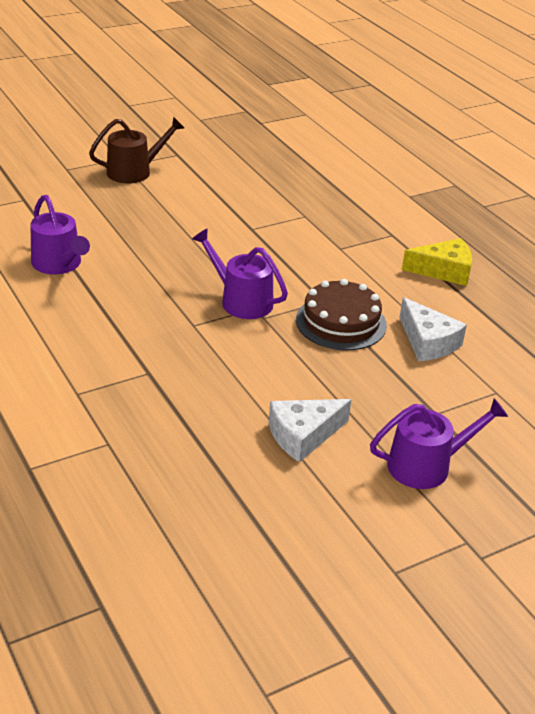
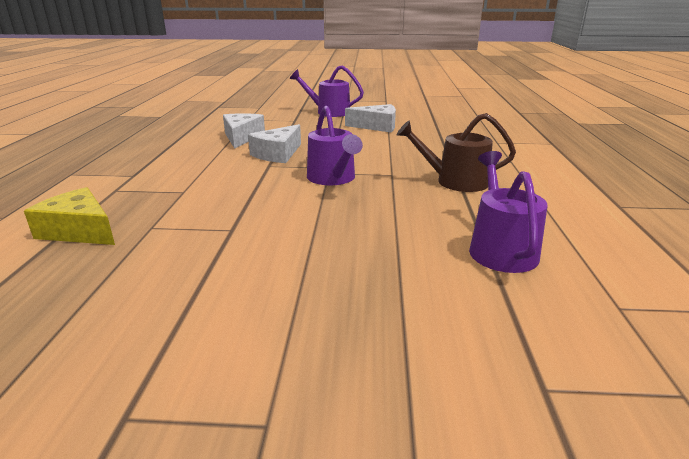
camera: 145 degrees left, 10 degrees down
(134, 171) = (268, 392): brown watering can -> brown watering can (455, 181)
(341, 322) = (278, 154): brown cake -> white cheese
(444, 271) = (143, 160): yellow cheese -> yellow cheese (79, 231)

